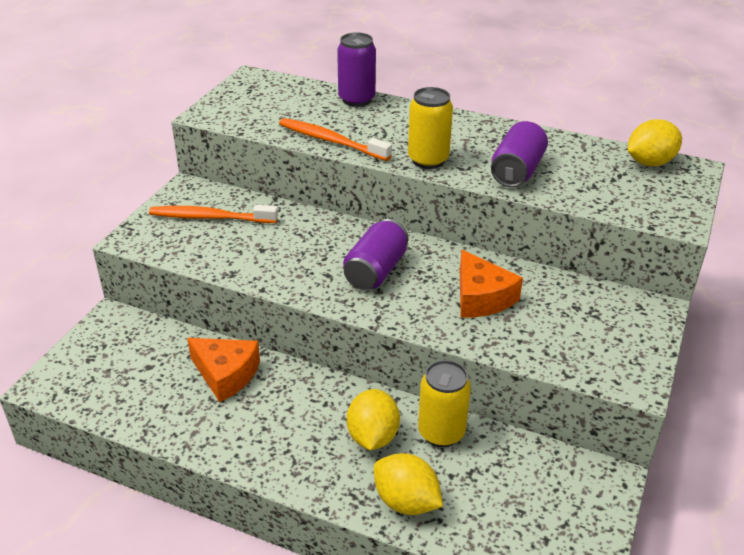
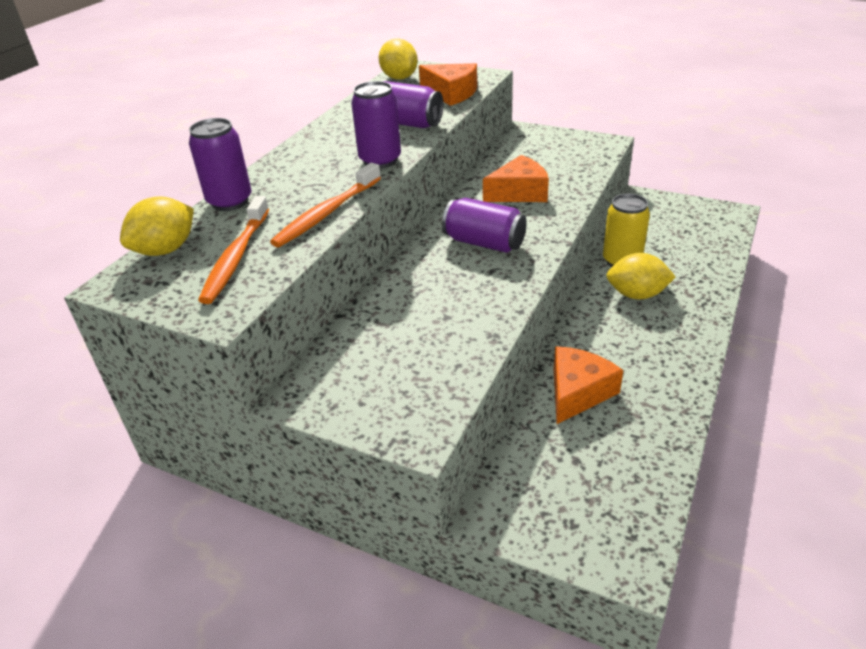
camera: 85 degrees left, 0 degrees up
(210, 217) = (375, 364): orange toothbrush -> orange toothbrush (236, 257)
(406, 501) = (699, 278): yellow lemon -> yellow lemon (166, 250)
(428, 160) = (380, 160): yellow can -> purple can
(607, 198) = (451, 93): none -> orange cheese

